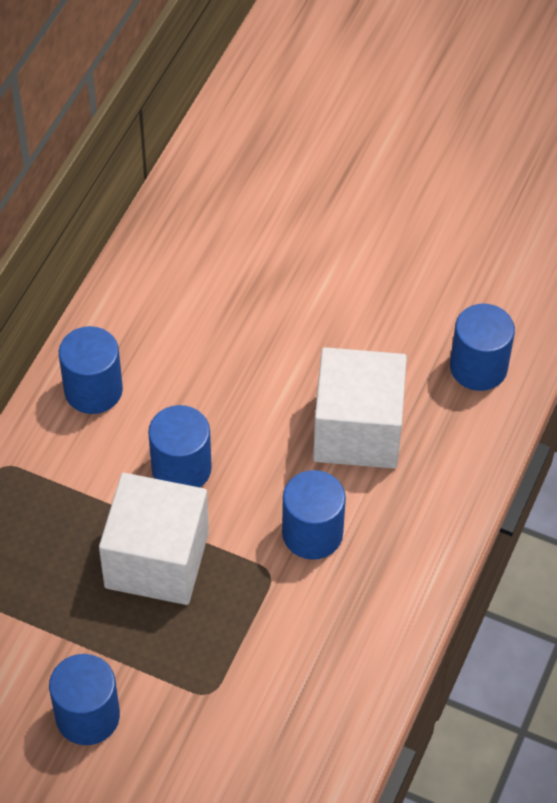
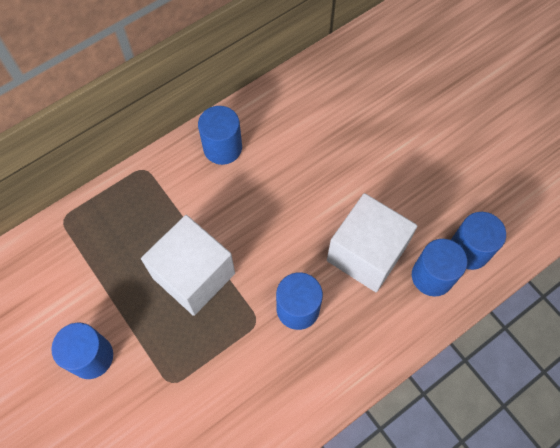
camera: 30 degrees right, 10 degrees up
(181, 468) = (243, 224): blue cylinder -> blue cylinder (432, 276)

